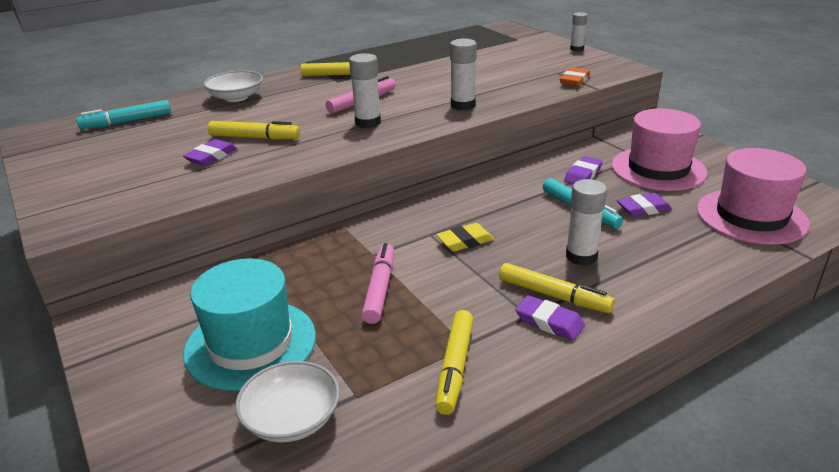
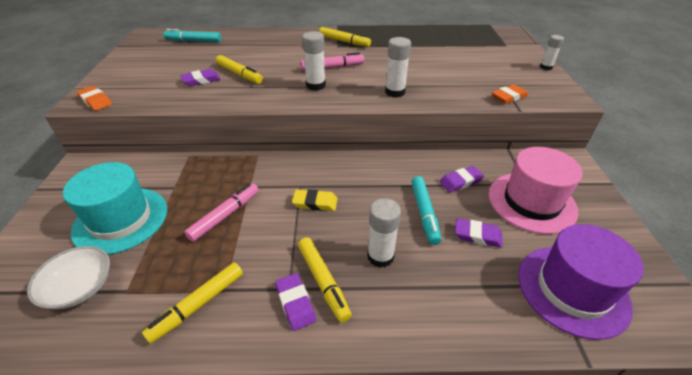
camera: 30 degrees right, 10 degrees up
(86, 219) = (96, 101): none -> orange eraser
(236, 97) = (266, 41): white bowl -> none
(751, 216) = (572, 289): pink hat -> purple hat

